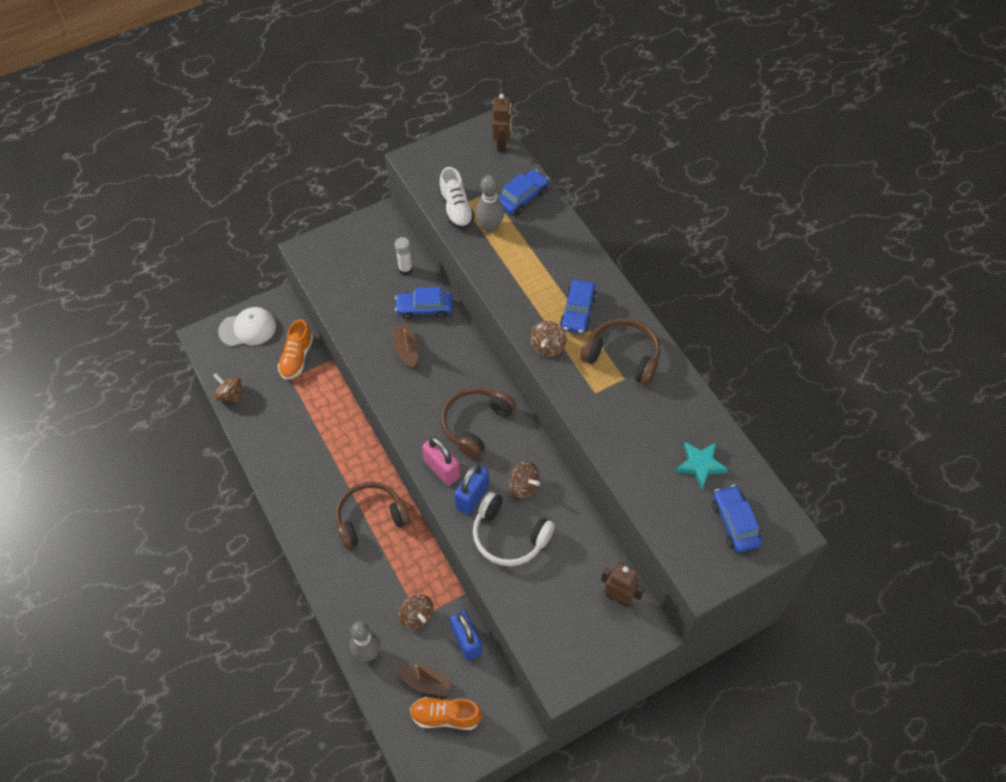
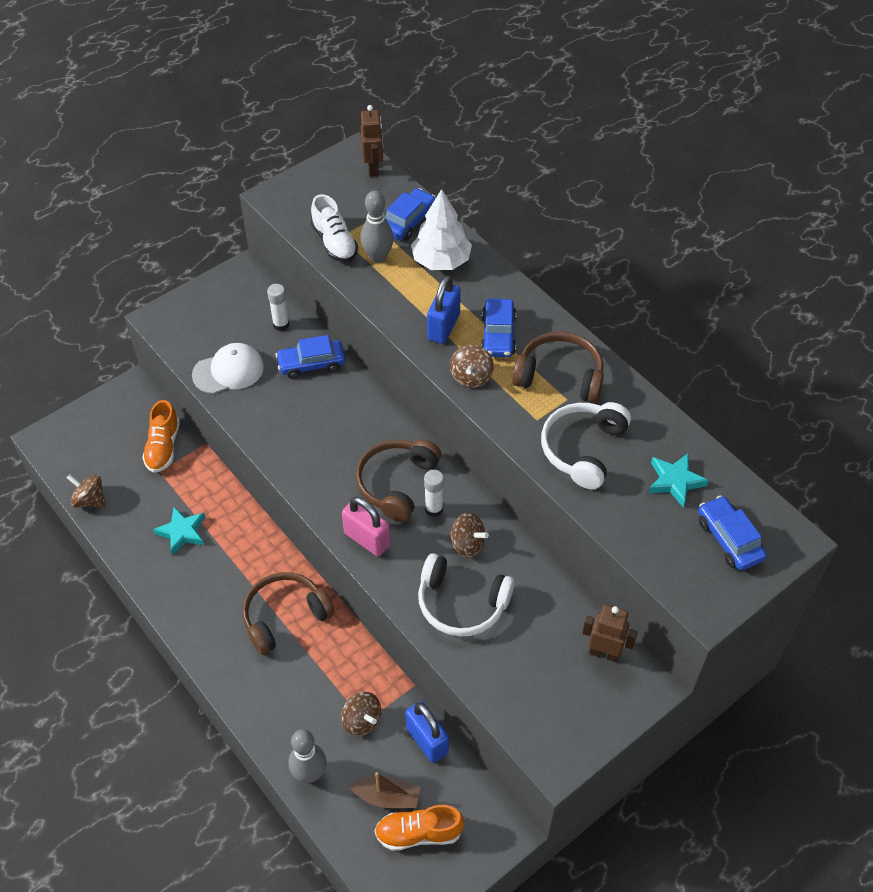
camera: 10 degrees left, 5 degrees down
(248, 329) = (98, 422): white cap -> white cap (228, 371)
(300, 434) = (182, 532): none -> turquoise star
(406, 350) = (298, 412): brown boat -> none
(472, 497) = (409, 565): blue padlock -> blue padlock (443, 327)
(502, 451) = (434, 509): none -> white glue stick
(543, 237) = (441, 261): none -> white tree
(628, 424) = (582, 449): none -> white headphones

